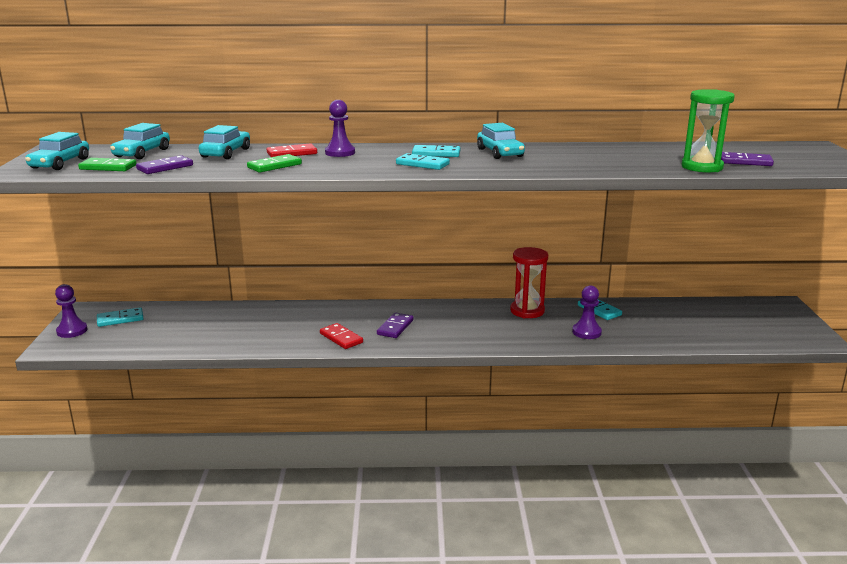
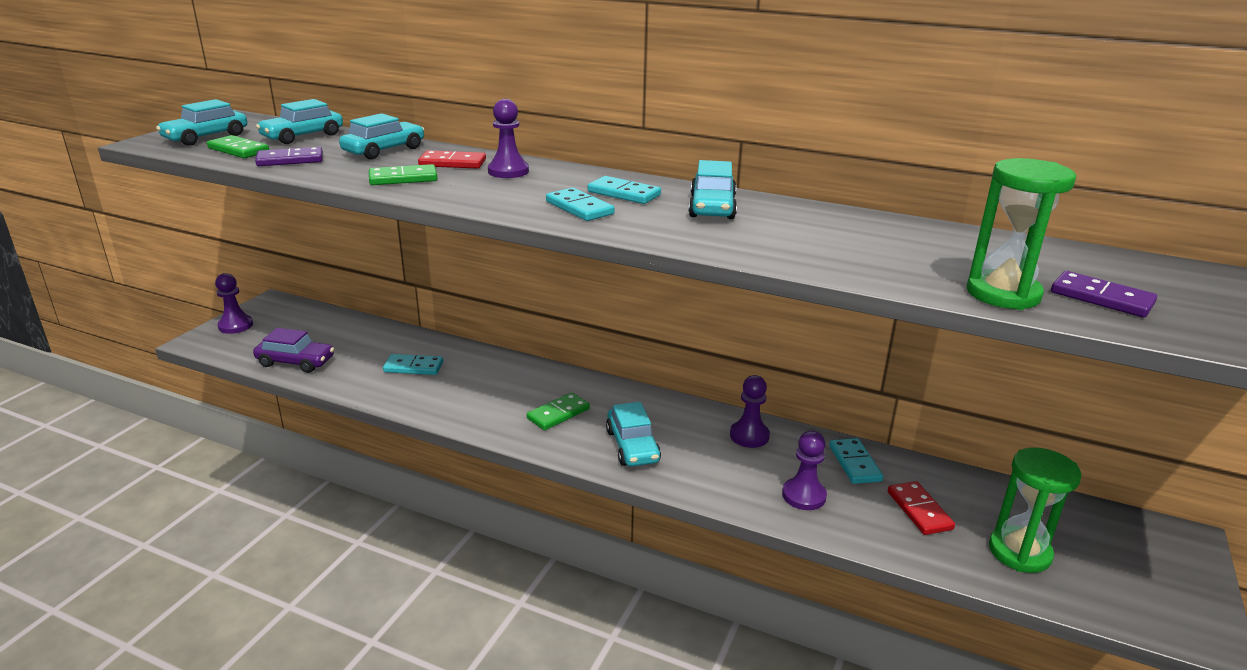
camera: 25 degrees right, 5 degrees up
(120, 319) = (291, 323): turquoise domino -> turquoise domino (413, 367)
(158, 342) = (296, 362): none -> purple car
(341, 338) = (482, 411): red domino -> red domino (919, 510)
(395, 327) = (558, 414): purple domino -> green domino
(462, 333) = (632, 446): none -> turquoise car
(527, 311) = (749, 436): red hourglass -> purple pawn
(716, 329) = (1019, 552): none -> green hourglass

